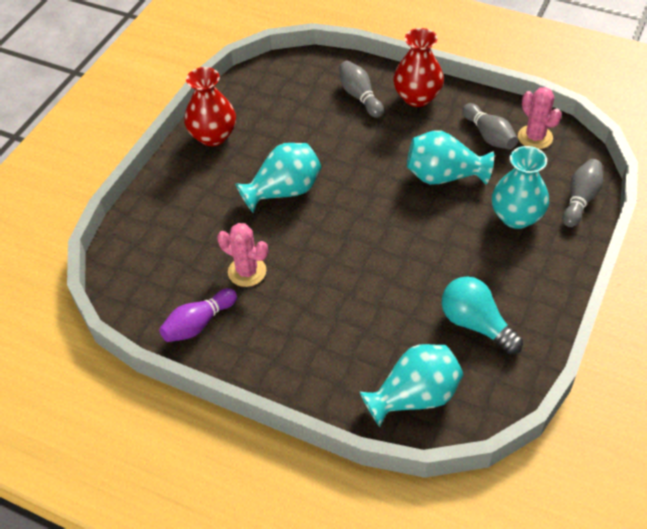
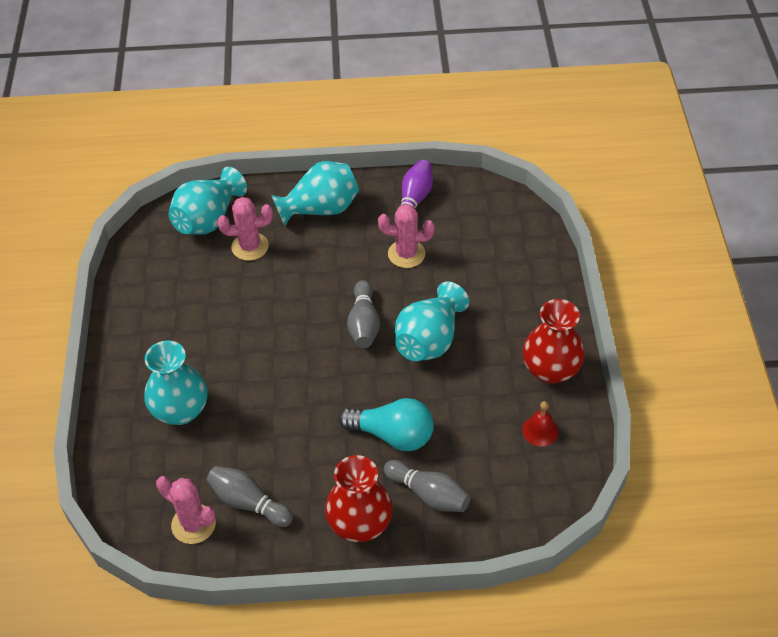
camera: 150 degrees right, 0 degrees up
(255, 103) = (540, 430): none -> red bell
(387, 344) = (250, 247): none -> pink cactus
(444, 176) = (276, 426): turquoise vase -> turquoise vase (320, 209)
(476, 324) = (181, 291): turquoise light bulb -> turquoise light bulb (393, 435)
(580, 199) = (118, 459): grey bowling pin -> grey bowling pin (364, 324)

